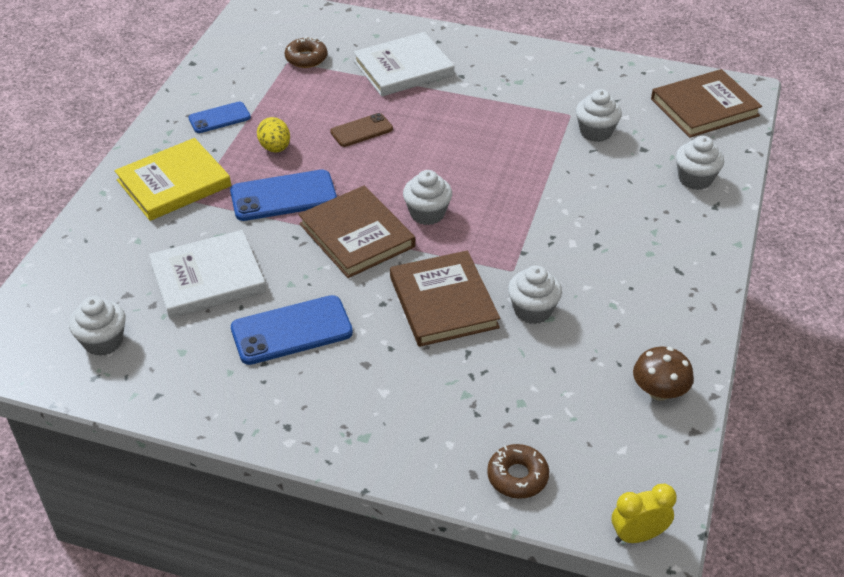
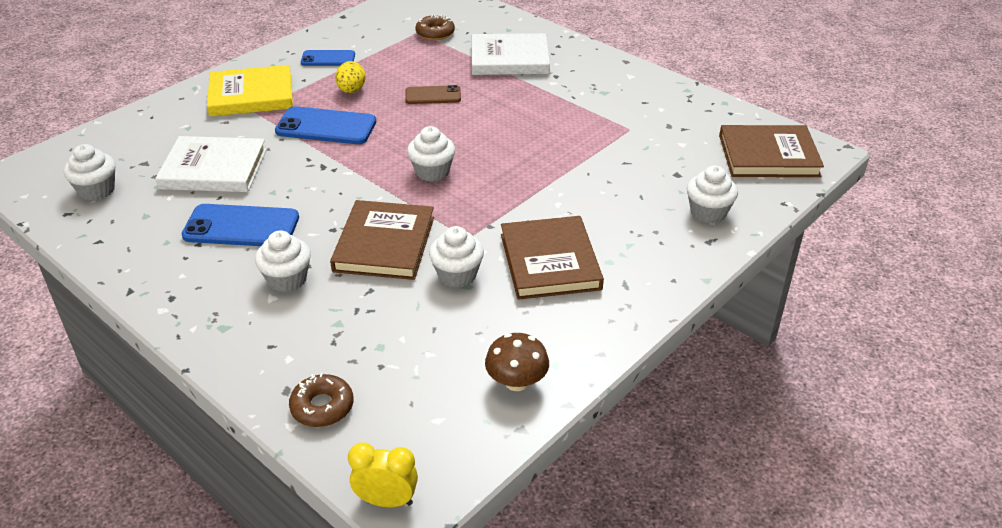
camera: 25 degrees right, 5 degrees down
(356, 235) = (358, 171): brown book -> brown book (550, 261)
(596, 132) = (642, 149): white cupcake -> white cupcake (287, 279)

